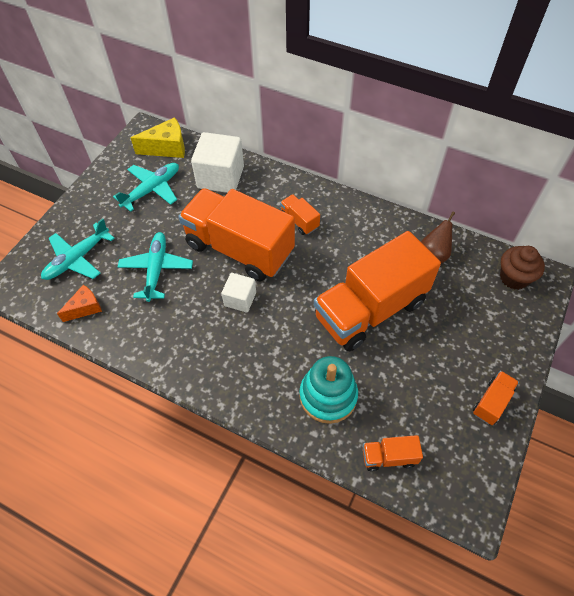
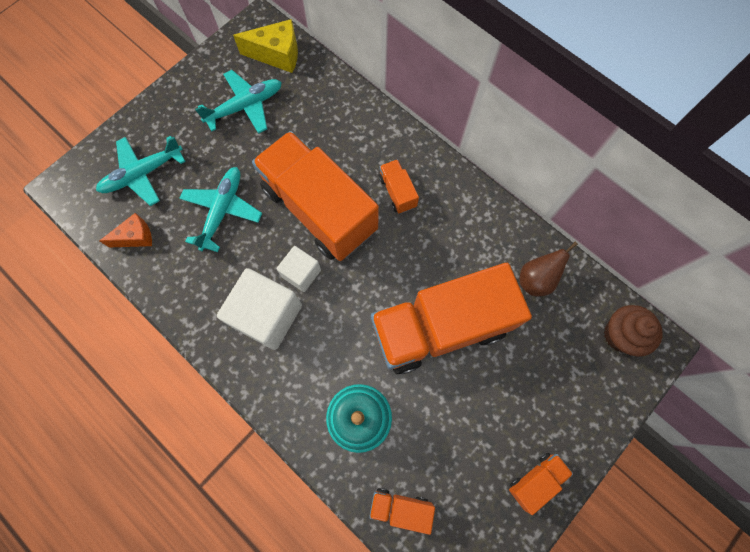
camera: 15 degrees right, 15 degrees up
(220, 177) = (326, 110): white cube -> white cube (267, 315)

